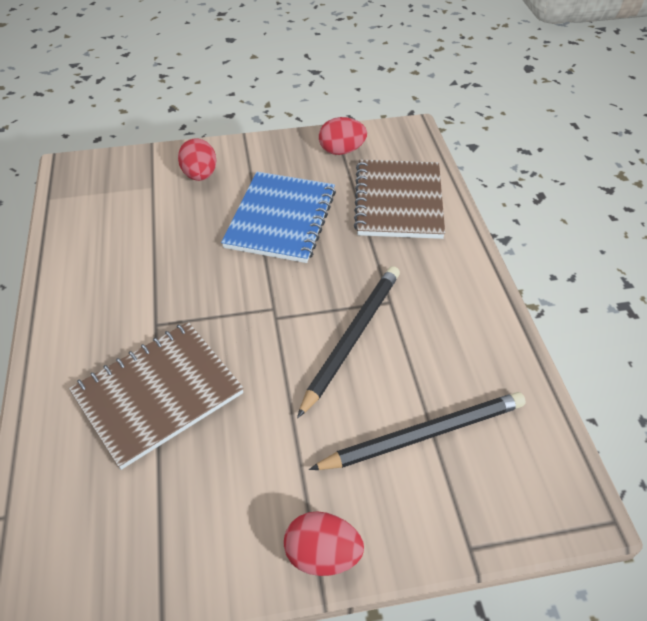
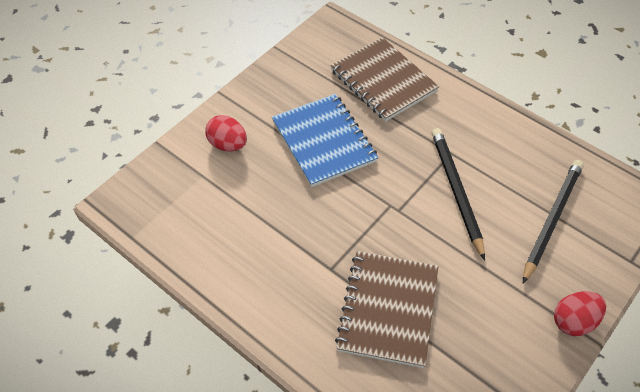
camera: 40 degrees left, 5 degrees up
(341, 151) = (305, 65): red egg -> none

